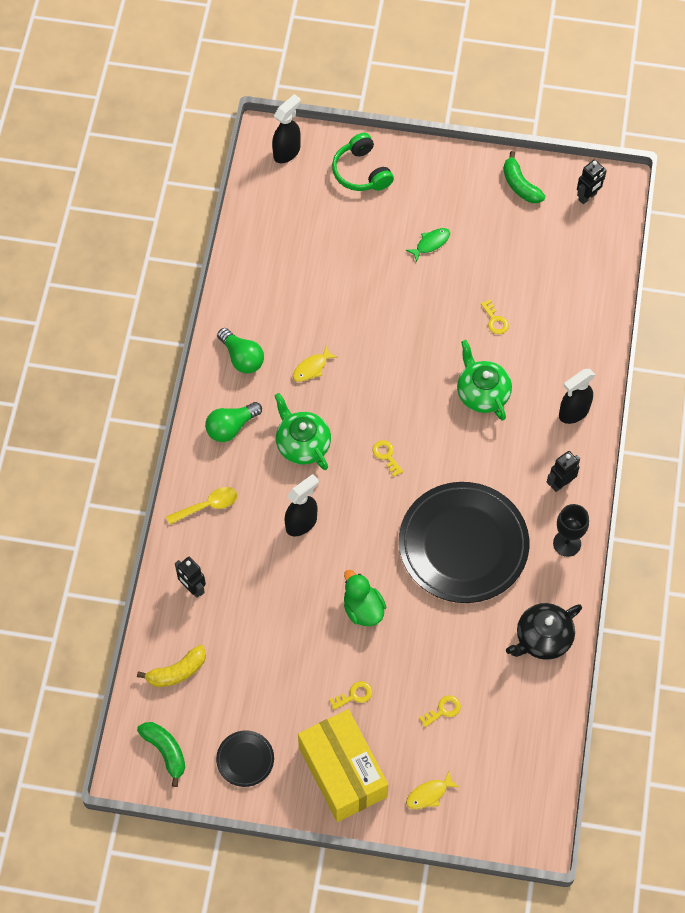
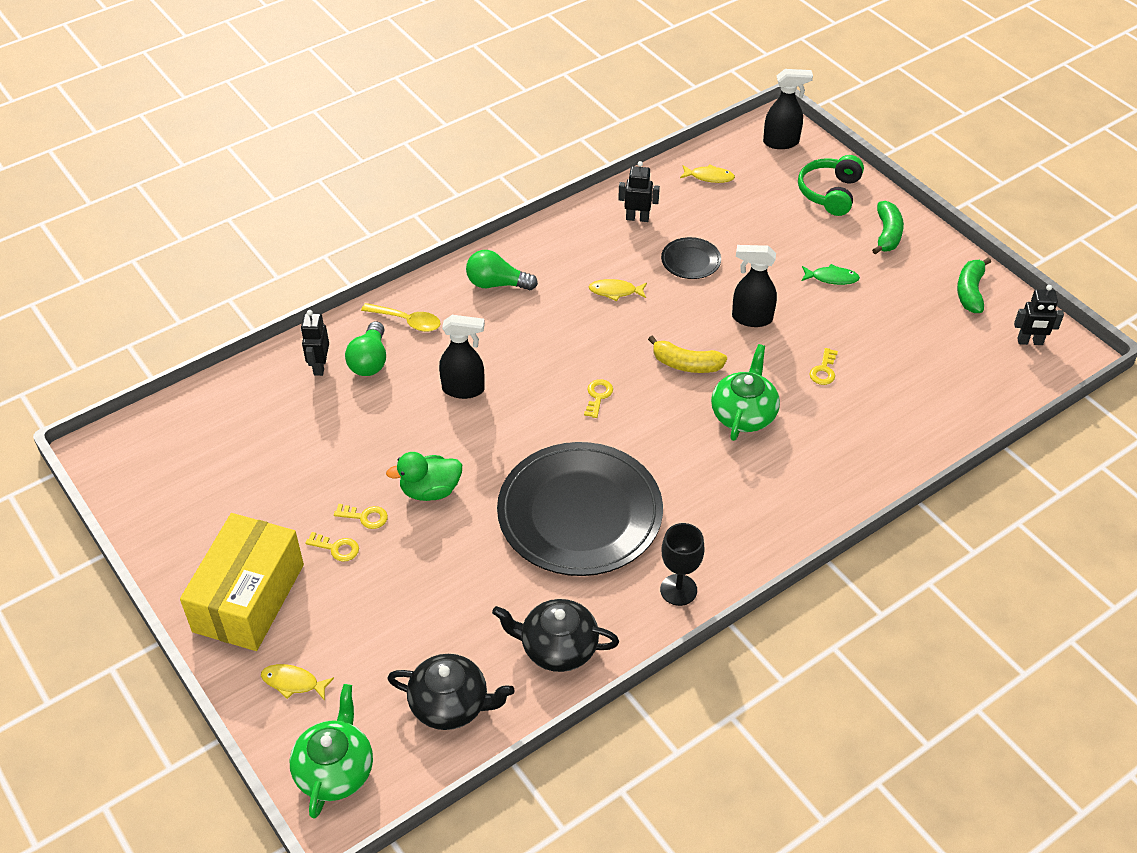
camera: 45 degrees right, 15 degrees down
(165, 751) = (143, 460): green banana -> green banana (887, 234)
(177, 672) = (229, 413): yellow banana -> yellow banana (686, 364)
(242, 358) = (567, 246): green light bulb -> green light bulb (370, 361)
(245, 759) = (190, 518): black plate -> black plate (690, 261)
(271, 222) = (709, 177): none -> yellow fish
(302, 444) = (538, 336): green teapot -> green teapot (335, 770)
(363, 609) = (430, 490): green duck -> green duck turned 120 degrees counterclockwise
(443, 710) = (394, 626): yellow key -> yellow key (365, 517)
(525, 724) = (450, 704): none -> black teapot
(561, 483) = (732, 537): black robot -> black robot (637, 218)
(573, 412) = (814, 492): black spray bottle -> black spray bottle (751, 318)

